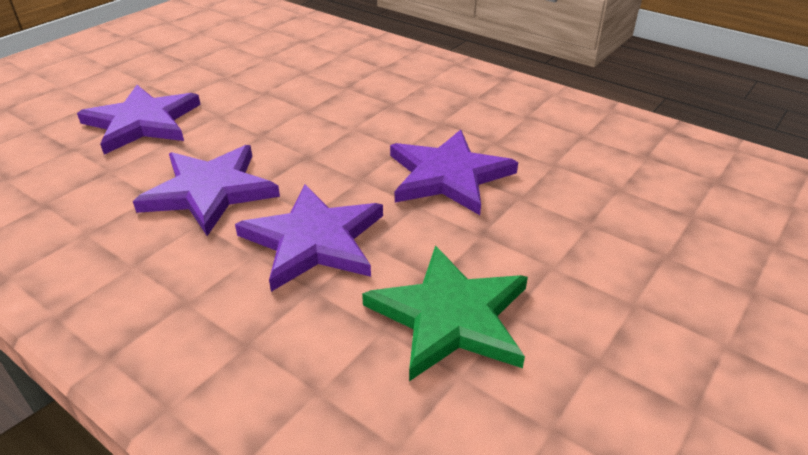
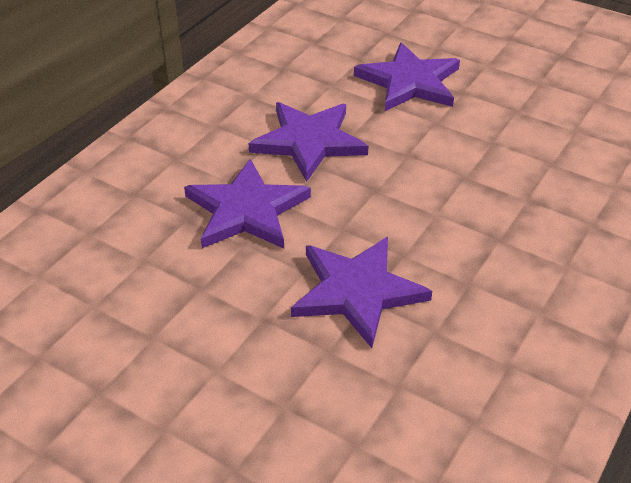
camera: 85 degrees right, 5 degrees up
(450, 316) = (153, 298): green star -> none

